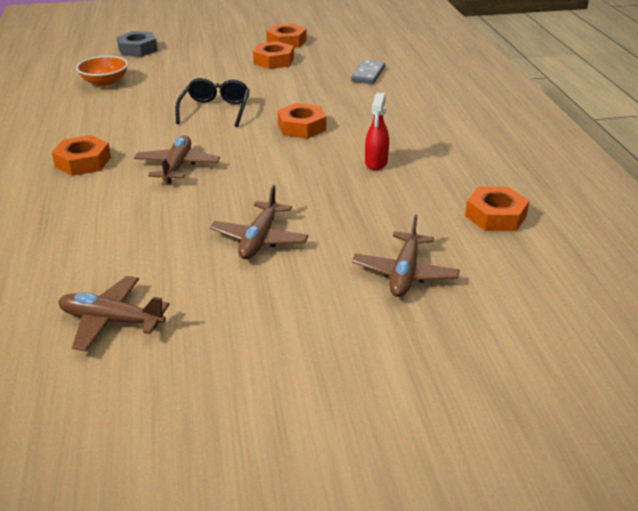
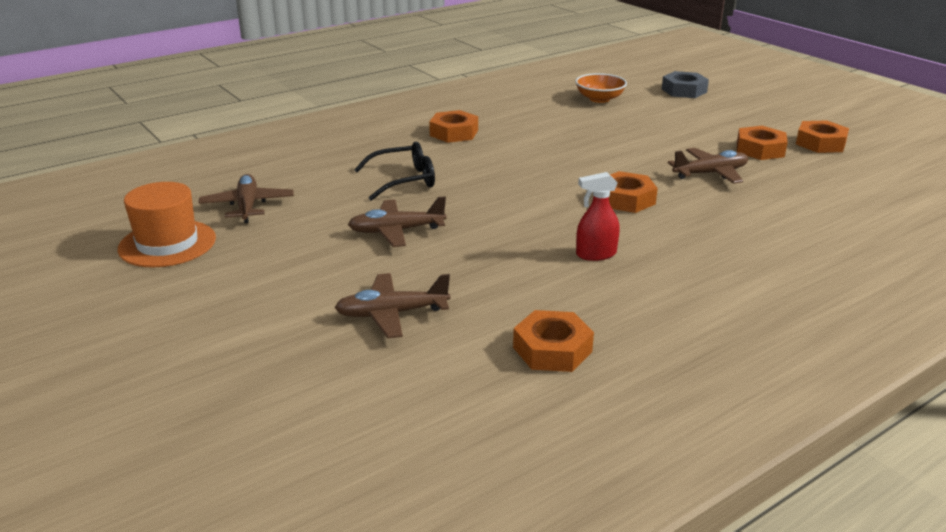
camera: 65 degrees right, 5 degrees down
(149, 397) = (167, 243): none -> orange hat
(177, 166) = (484, 167): brown plane -> brown plane (710, 173)
(215, 110) = (608, 153): black glasses -> black glasses (404, 180)
(368, 74) = (810, 204): grey domino -> none

